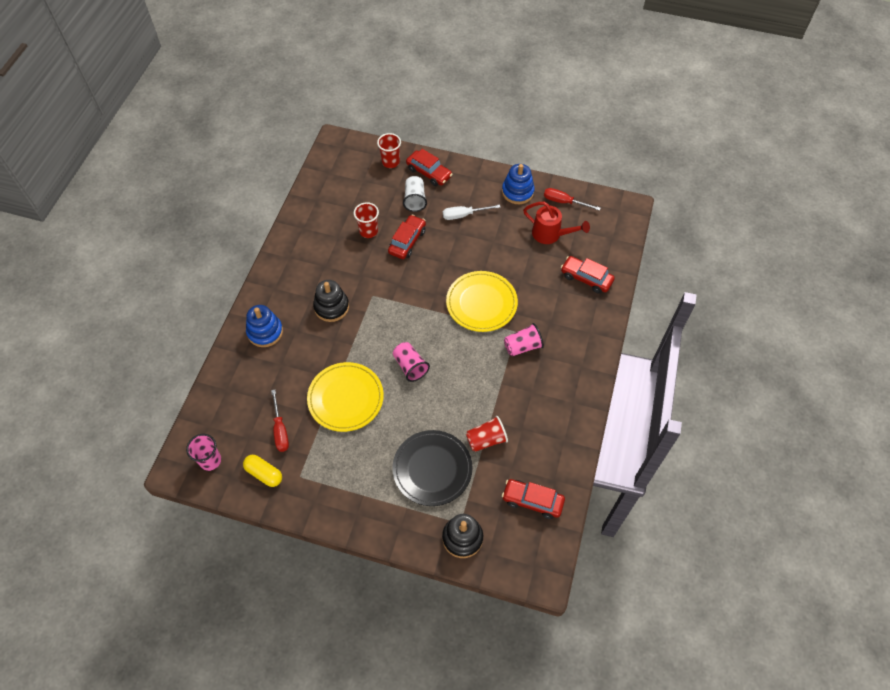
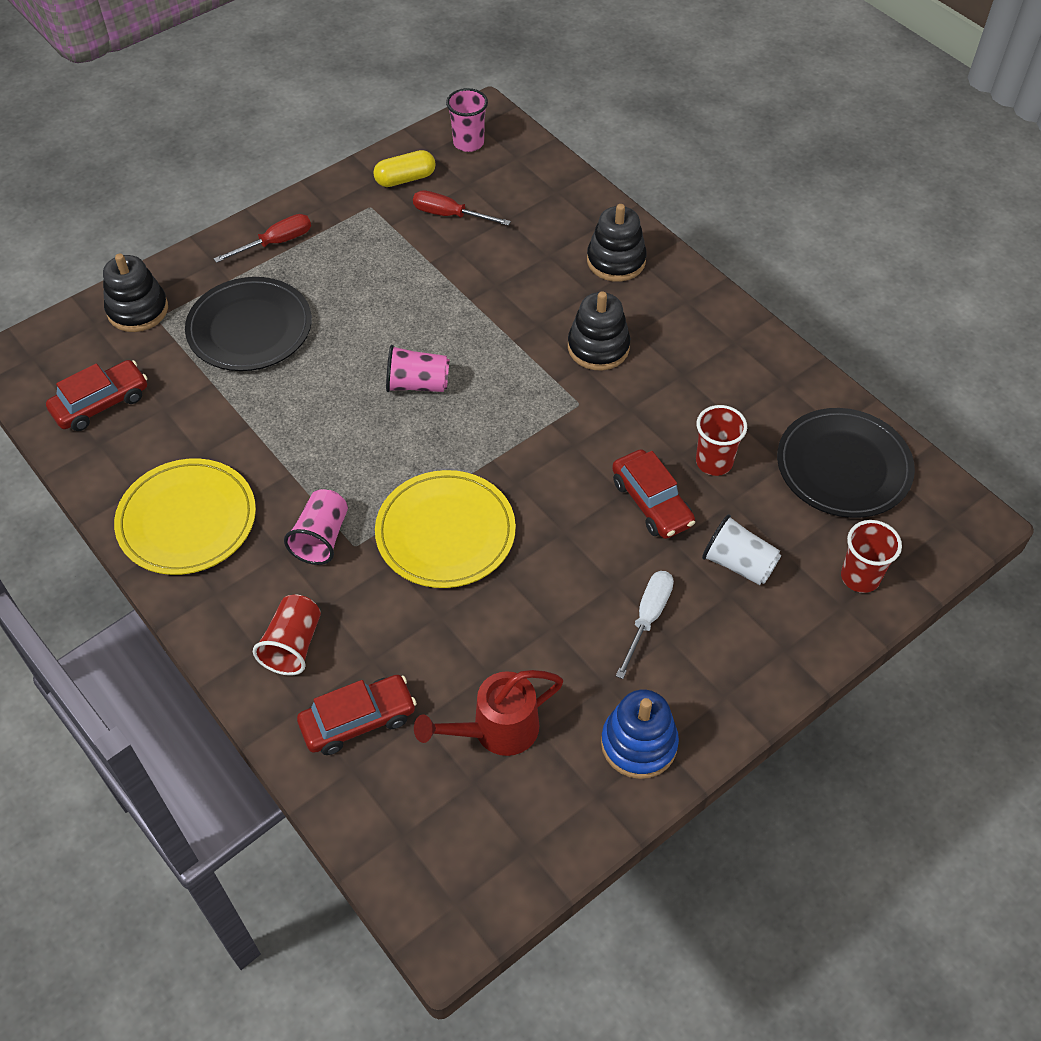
camera: 125 degrees right, 5 degrees down
(265, 332) = (616, 261): blue stacking toy -> black stacking toy
(337, 189) = (843, 466): none -> black plate
(345, 398) = (434, 294): yellow plate -> yellow plate (187, 520)
(429, 173) = (791, 623): red car -> none
(486, 439) = (228, 405): red cup -> red cup (293, 645)
(564, 202) = (553, 811): red screwdriver -> red screwdriver (276, 243)

